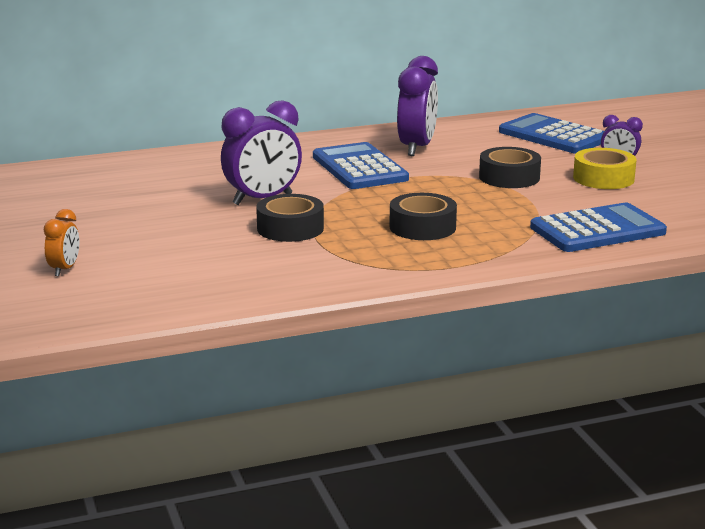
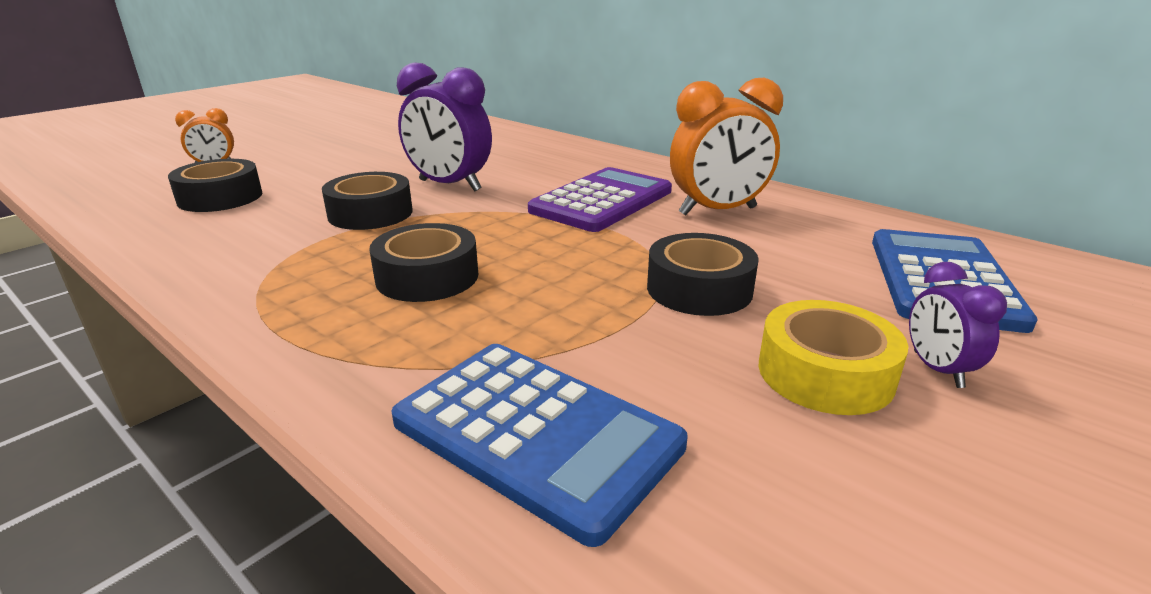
camera: 60 degrees right, 5 degrees up
(175, 270) = (220, 197): none -> black tape
(359, 168) = (602, 201): blue calculator -> purple calculator
(416, 148) = (717, 211): purple clock -> orange clock

